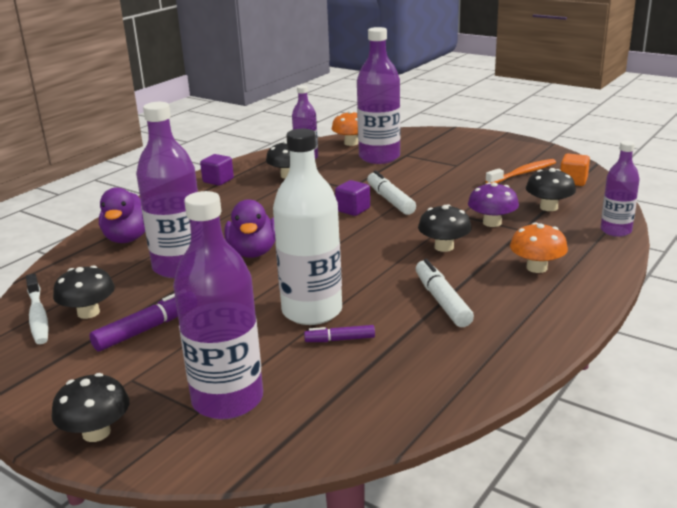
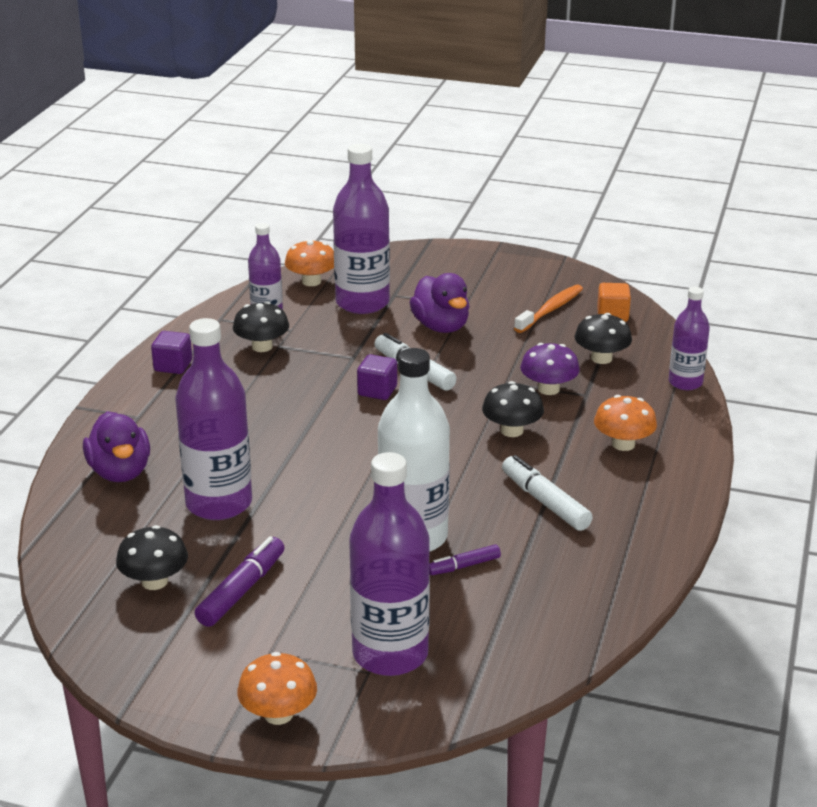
camera: 20 degrees left, 5 degrees up
(38, 316) = (95, 596): white toothbrush -> none
(96, 432) = (278, 714): black mushroom -> orange mushroom
(253, 252) = (295, 470): purple duck -> purple duck (441, 327)

